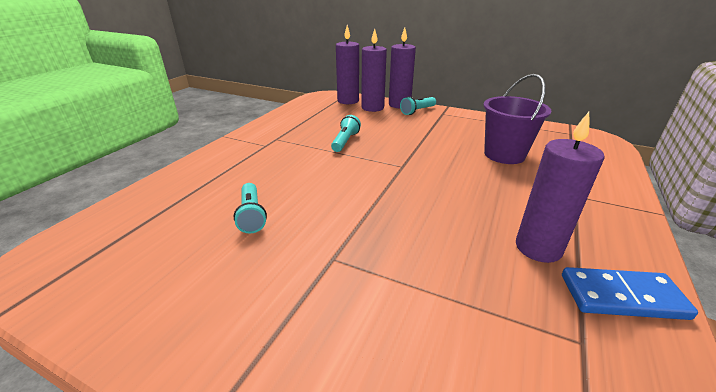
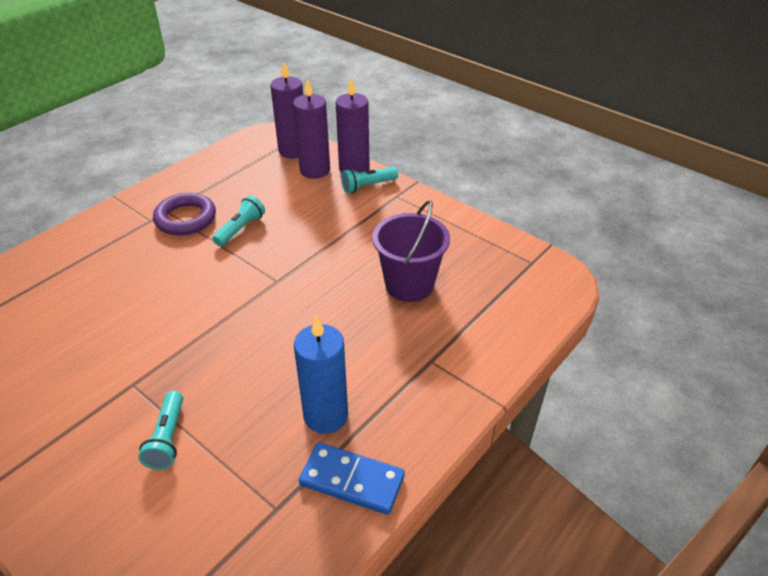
camera: 15 degrees right, 10 degrees up
(252, 215) = (88, 320): turquoise flashlight -> turquoise flashlight (168, 438)
(295, 141) = (185, 218): none -> purple ring
(538, 248) = (326, 415): purple candle -> blue candle

